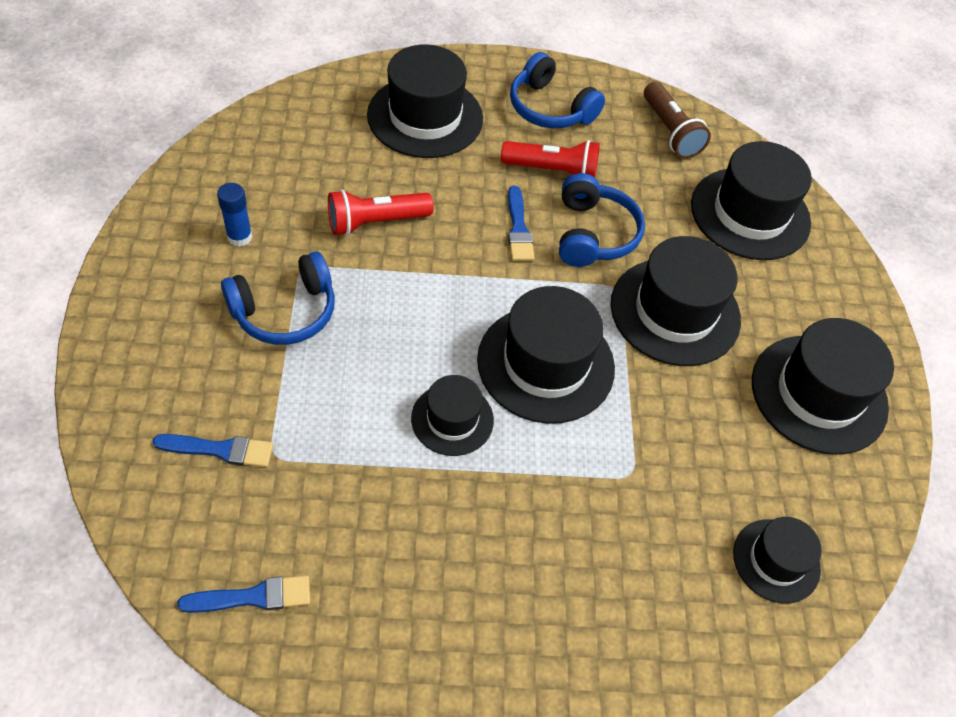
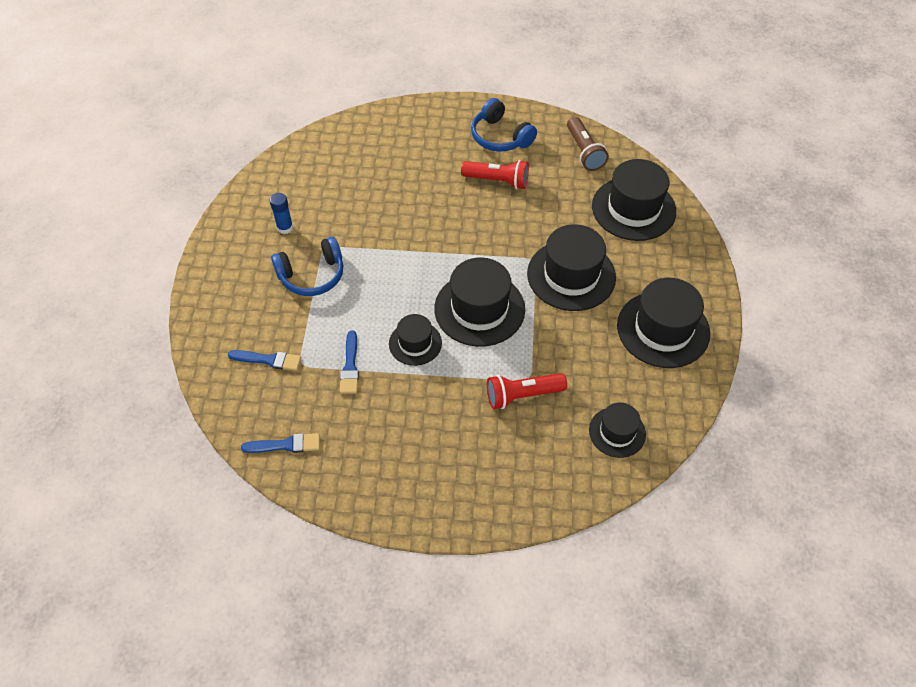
camera: 10 degrees right, 0 degrees up
(376, 222) = (374, 217): red flashlight -> red flashlight (522, 395)
(425, 117) = (412, 145): black hat -> none
(518, 228) = (470, 220): blue brush -> blue brush (350, 366)
(593, 234) = (521, 224): blue headphones -> none

